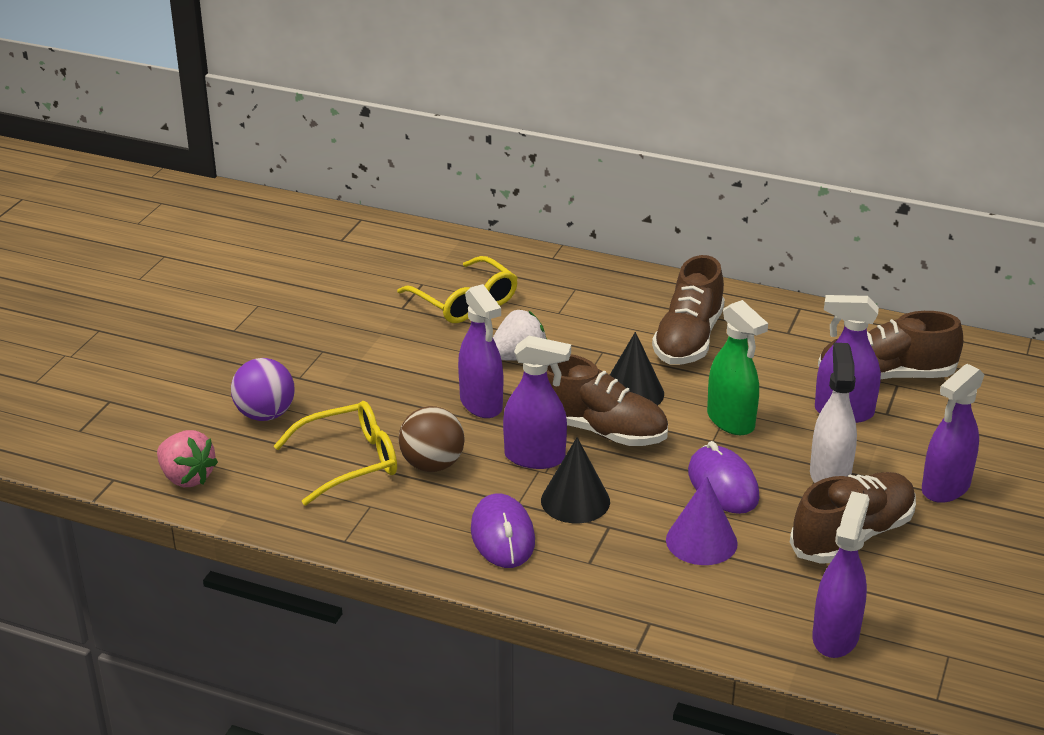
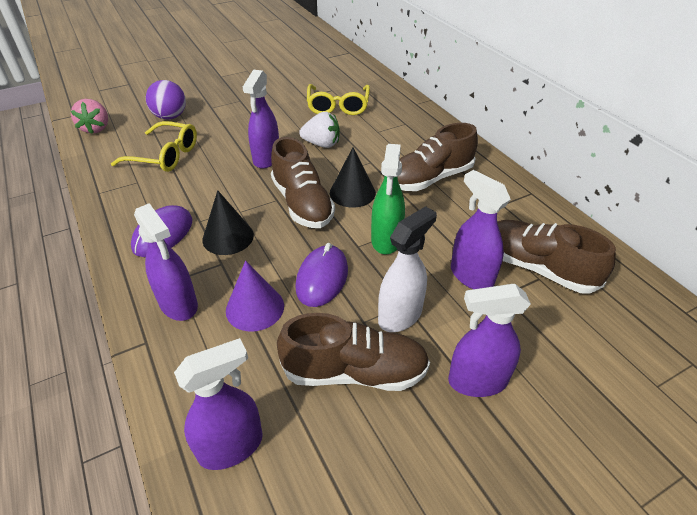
camera: 40 degrees right, 10 degrees up
(432, 465) = (195, 177): brown ball -> none
(535, 458) = (247, 201): purple spray bottle -> purple spray bottle (178, 304)

